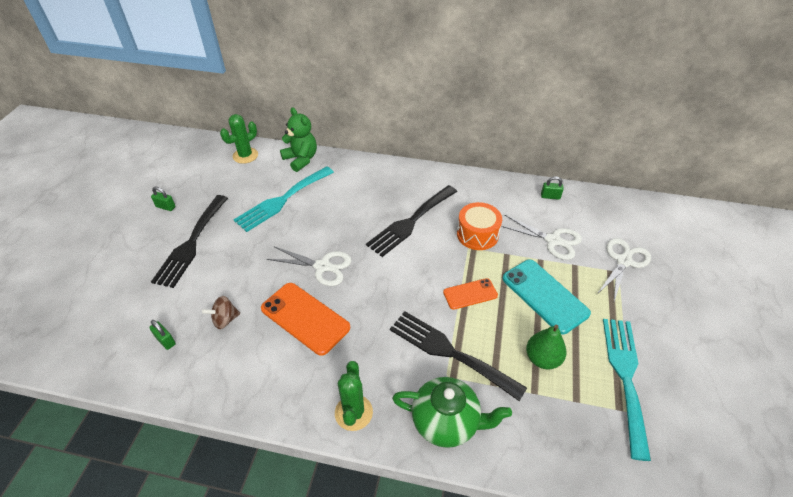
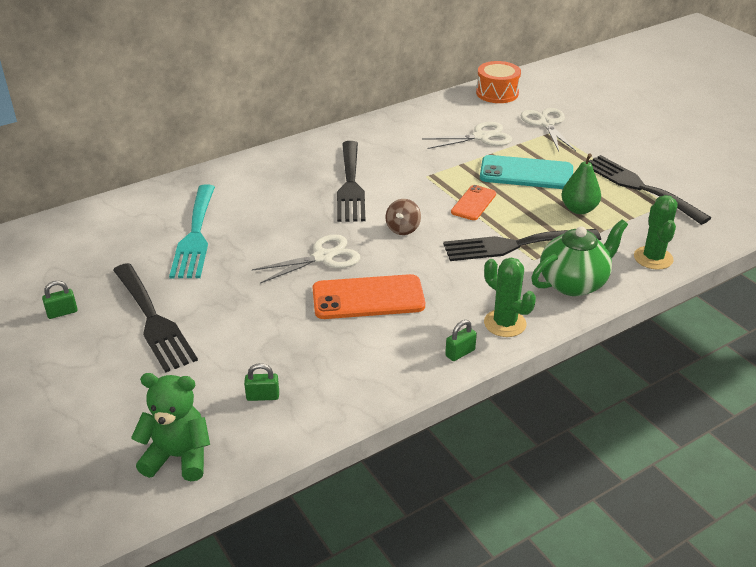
camera: 45 degrees left, 10 degrees down
(225, 320) = (296, 345): brown spinning top -> brown spinning top (403, 229)
(245, 155) = (83, 224): green cactus -> green cactus (653, 258)
(301, 159) = (158, 196): green teddy bear -> green teddy bear (178, 457)
(477, 234) = (419, 163): orange drum -> orange drum (497, 93)
(550, 196) = (436, 110): green padlock -> green padlock (460, 353)
(625, 376) = (639, 187): turquoise fork -> black fork

